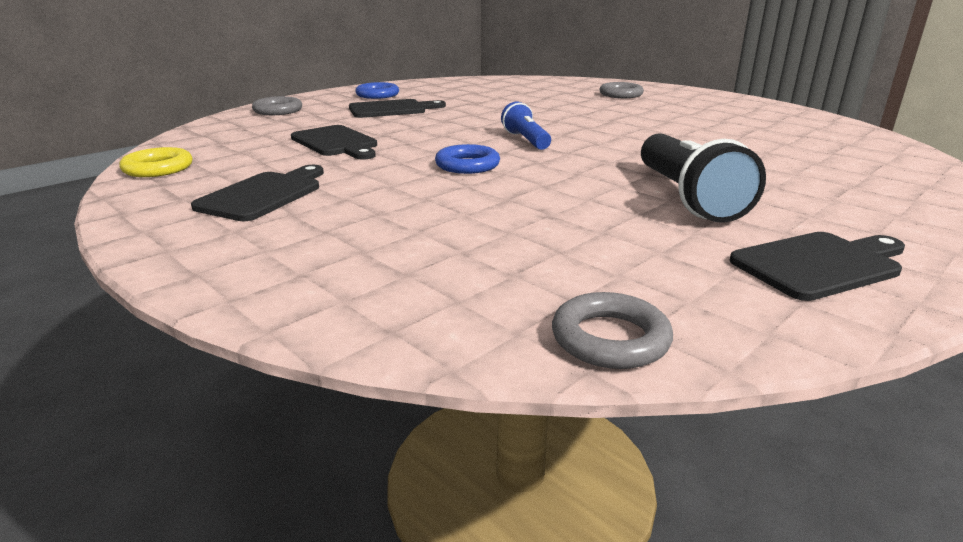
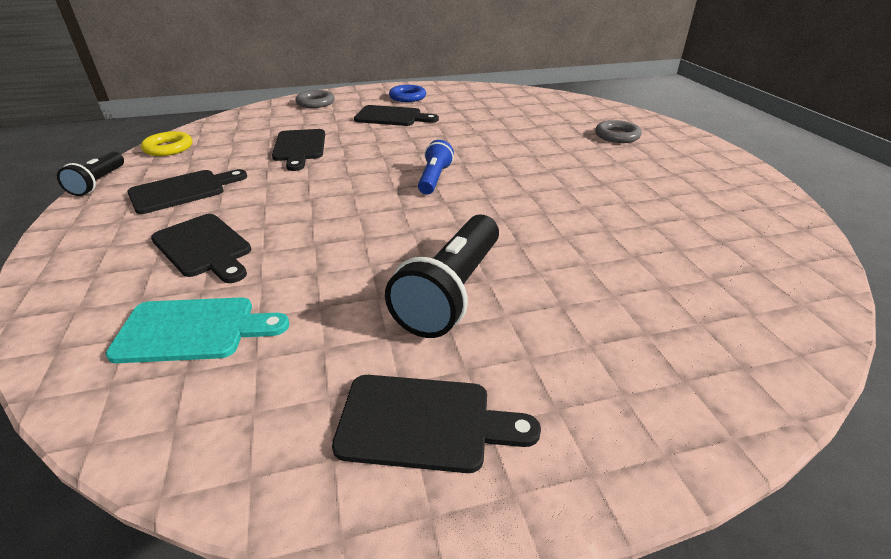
camera: 30 degrees right, 10 degrees up
(120, 210) = (99, 183): none -> black flashlight
(394, 225) = (204, 247): none -> black cutting board
(467, 165) = (346, 197): blue ring -> none
(517, 276) = (193, 330): none -> turquoise cutting board
(610, 339) = (145, 421): grey ring -> none

